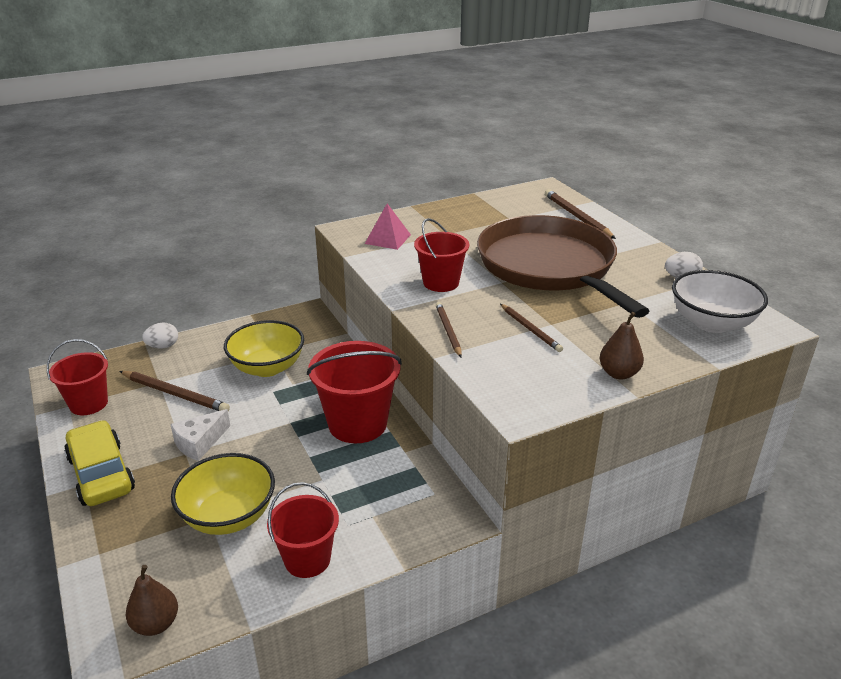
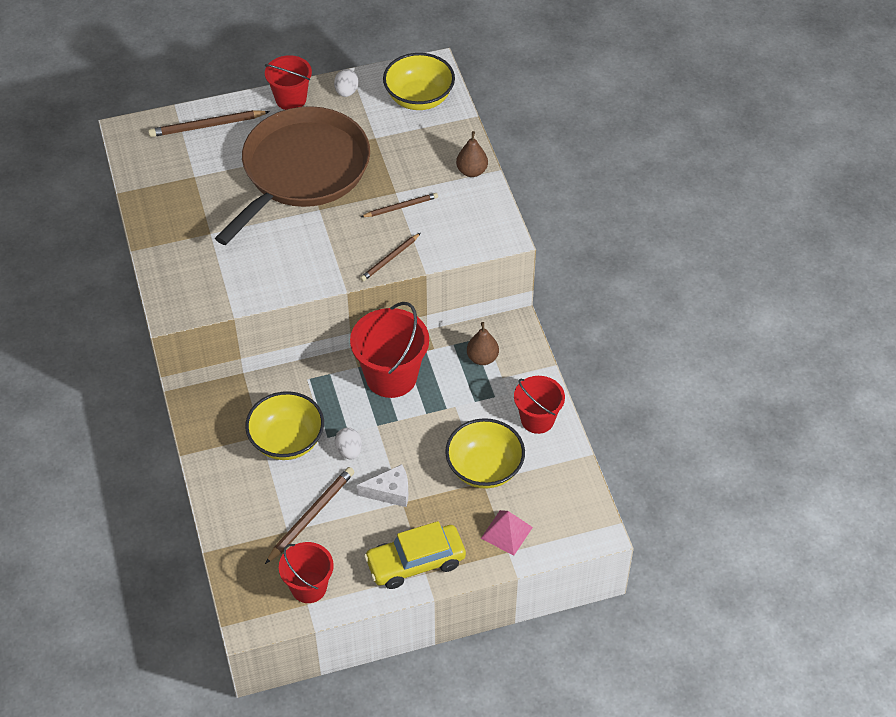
camera: 80 degrees left, 20 degrees up
(156, 624) = (580, 508): brown pear -> brown pear (482, 358)
(163, 346) = (222, 532): white egg -> white egg (349, 451)
(199, 443) = (390, 492): white cheese -> white cheese turned 60 degrees counterclockwise
(387, 239) = (206, 279): pink pyramid -> pink pyramid (506, 532)
(441, 283) = (308, 251): red bucket -> red bucket (291, 99)
(448, 331) = (390, 259): brown pencil -> brown pencil turned 45 degrees counterclockwise
(549, 267) = (302, 171): brown pan -> brown pan turned 135 degrees clockwise
(711, 323) = (419, 98): white bowl -> yellow bowl

